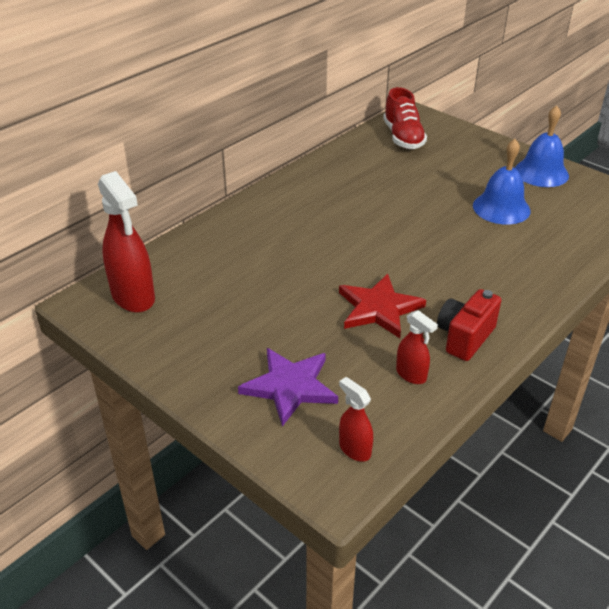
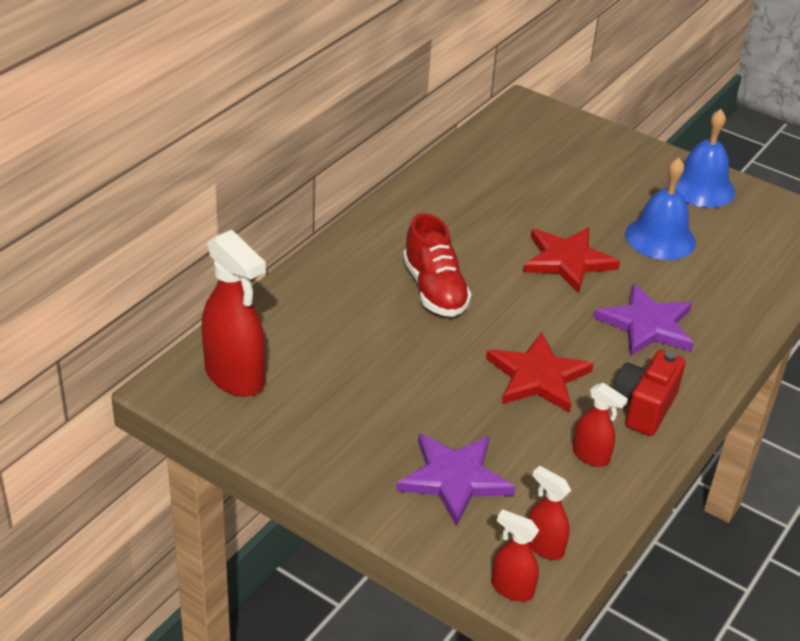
camera: 10 degrees left, 0 degrees up
(318, 484) = (511, 589): none -> red spray bottle
(403, 137) = (522, 142): red shoe -> red shoe (434, 290)
(421, 222) = (567, 261): none -> red star
(479, 272) = (647, 325): none -> purple star

